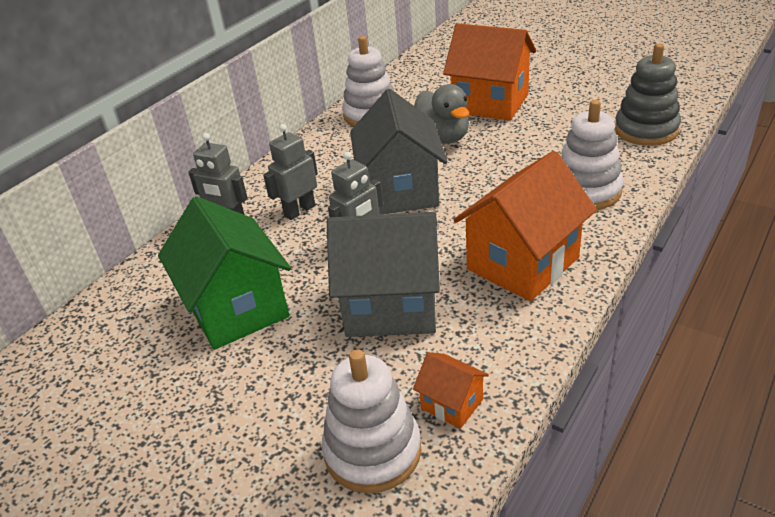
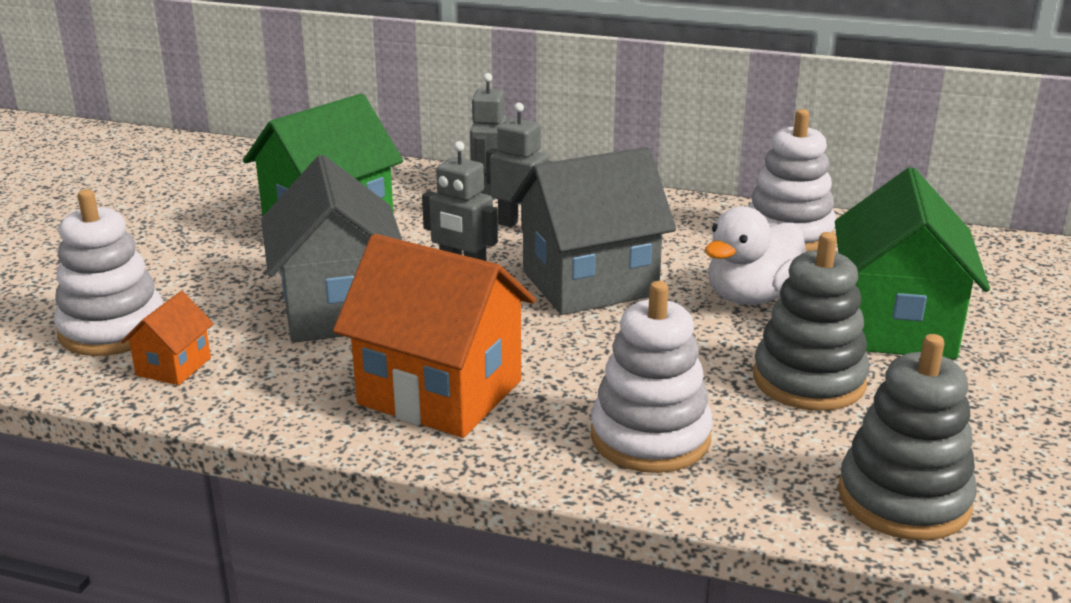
camera: 70 degrees right, 10 degrees down
(442, 138) = (752, 297): grey duck -> white duck
(490, 103) = (895, 326): orange house -> green house
(538, 136) = (809, 380): none -> grey stacking toy

